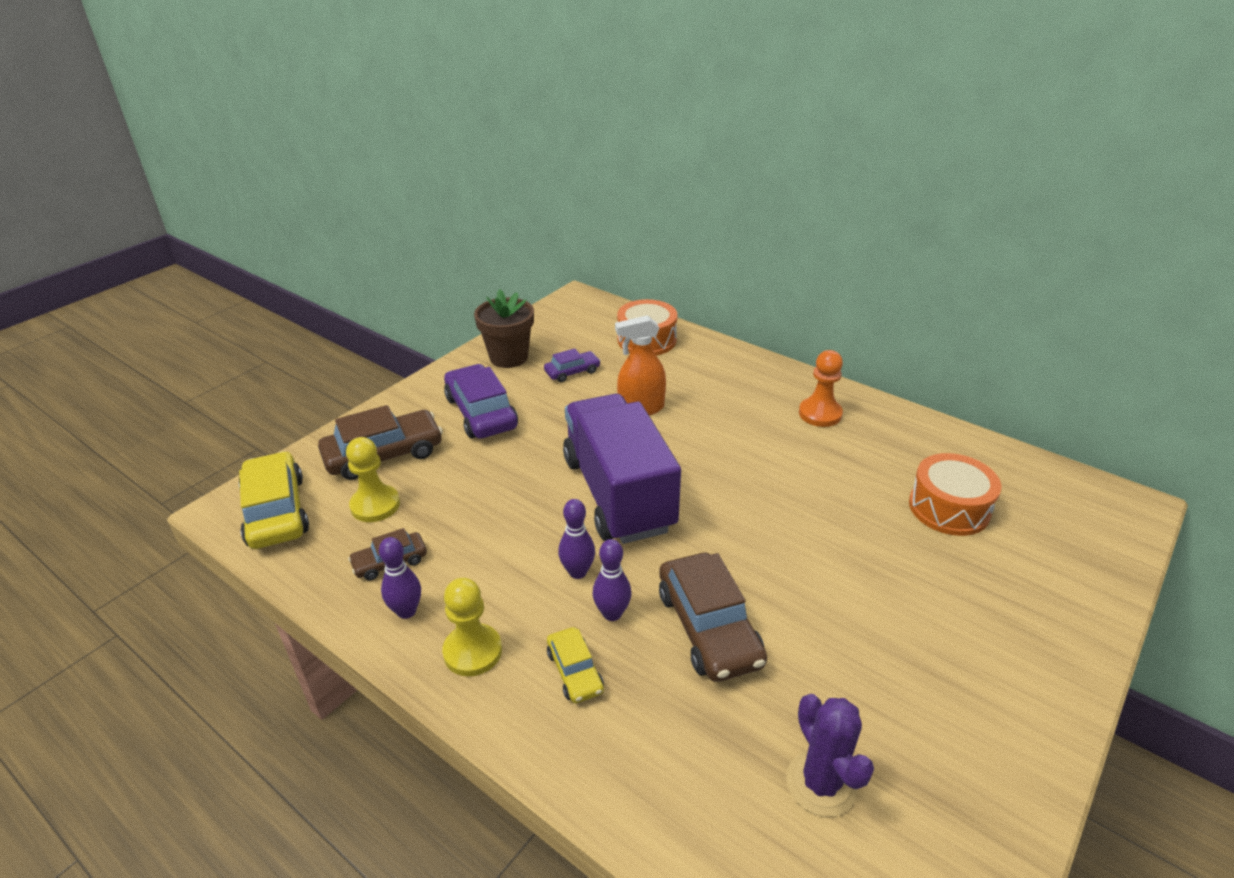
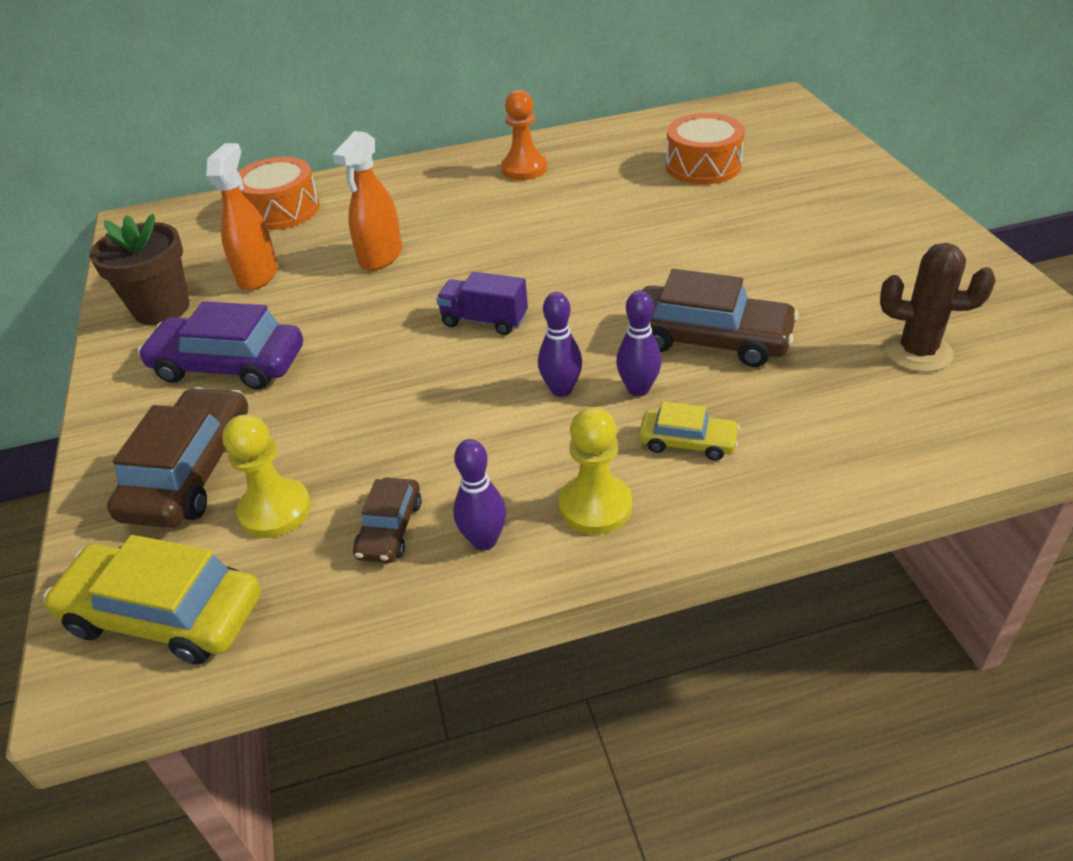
camera: 50 degrees left, 5 degrees up
(572, 372) = (258, 275): purple car -> orange spray bottle
(618, 494) = (484, 320): purple truck -> purple truck, size x0.43
(821, 783) = (917, 352): purple cactus -> brown cactus

